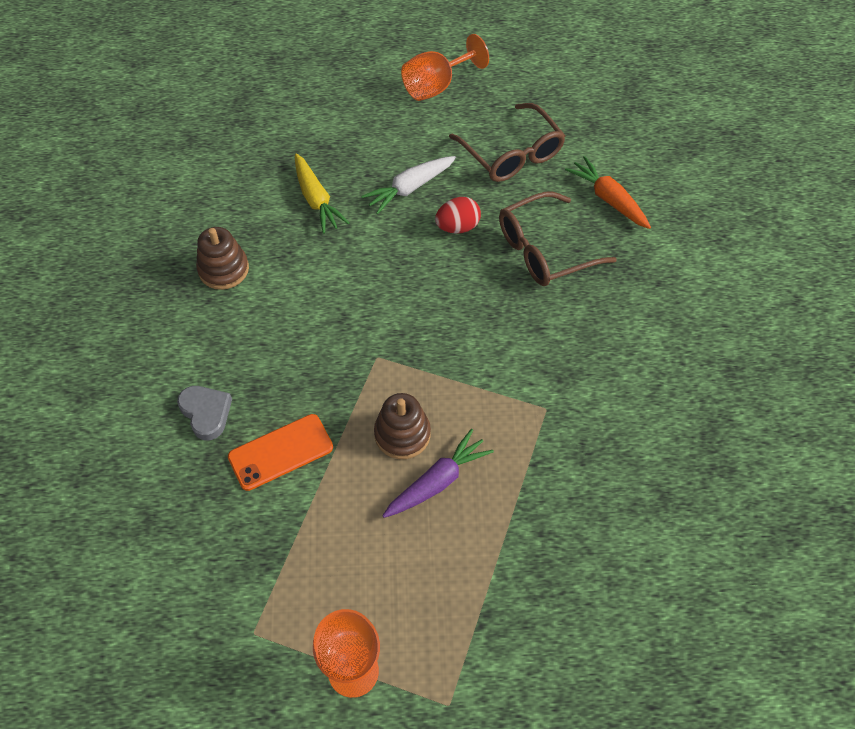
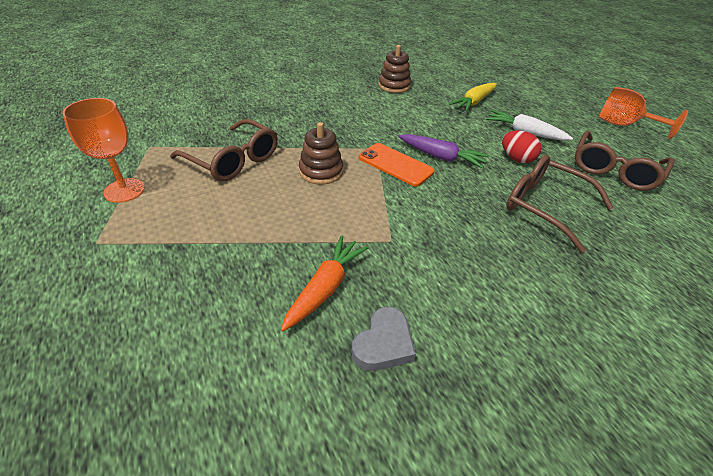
camera: 65 degrees right, 15 degrees down
(206, 413) = (294, 101): grey heart -> grey heart (383, 344)
(280, 452) = (281, 129): orange phone -> orange phone (395, 164)
(335, 529) = (233, 160): none -> brown glasses
(437, 481) = (290, 196): purple carrot -> purple carrot (441, 157)
(608, 199) = (644, 234): orange carrot -> orange carrot (325, 288)

